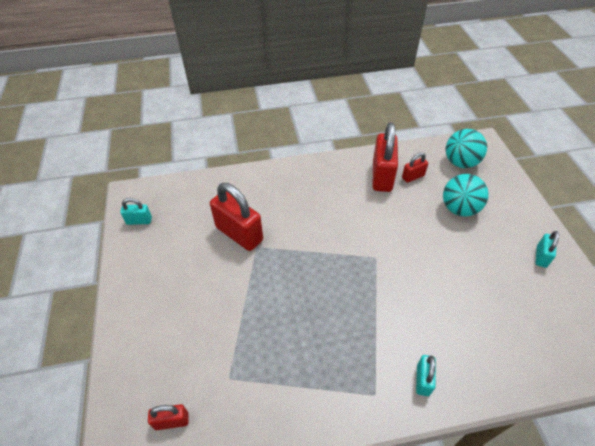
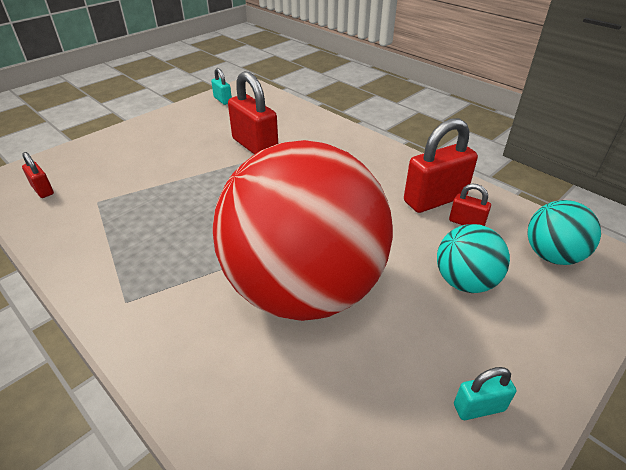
camera: 55 degrees right, 10 degrees down
(239, 234) = (255, 146): red padlock -> red padlock turned 45 degrees counterclockwise
(423, 284) = (304, 289): none -> red ball
(423, 380) = (165, 335): turquoise padlock -> none

